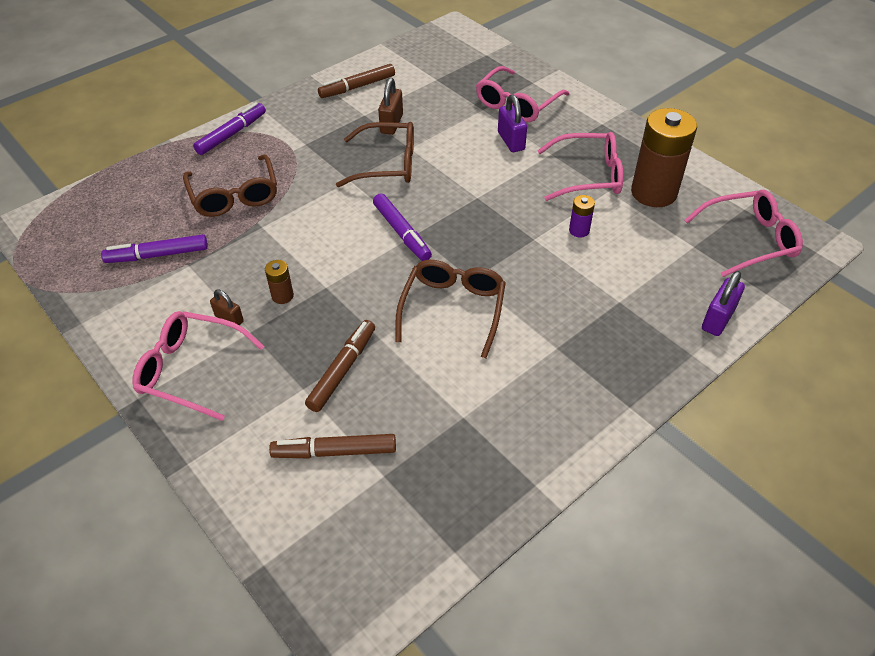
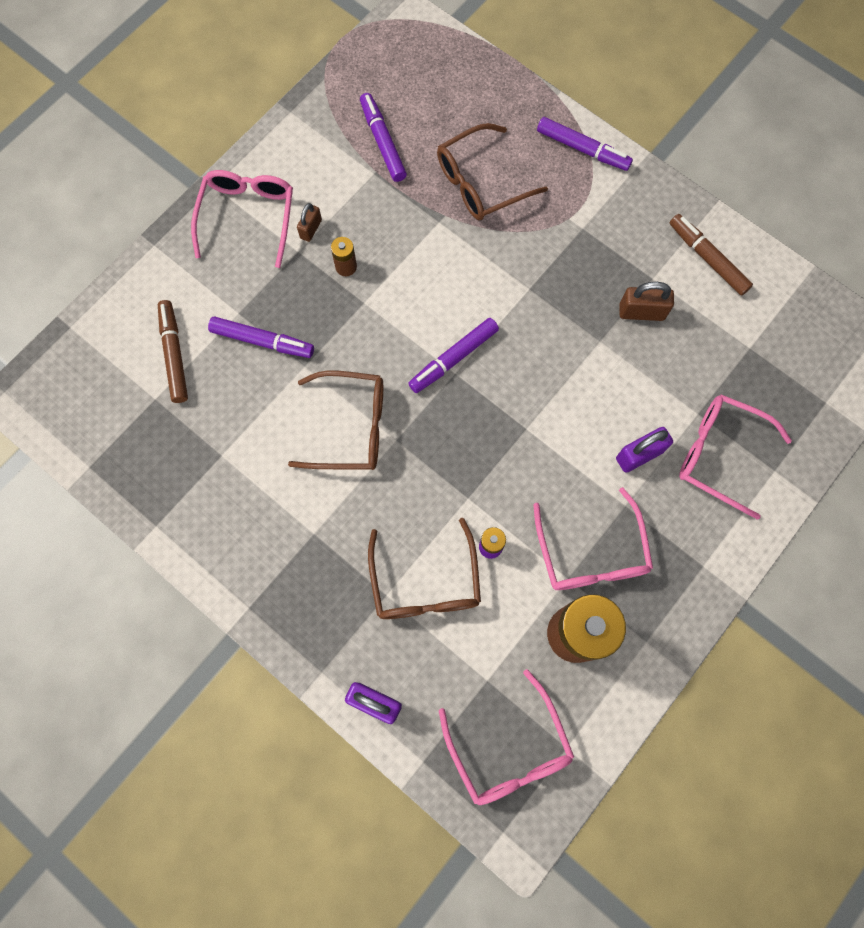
camera: 80 degrees right, 25 degrees up
(342, 370) = (262, 341): brown marker -> purple marker
(387, 164) = (564, 322): brown glasses -> brown glasses (425, 582)

